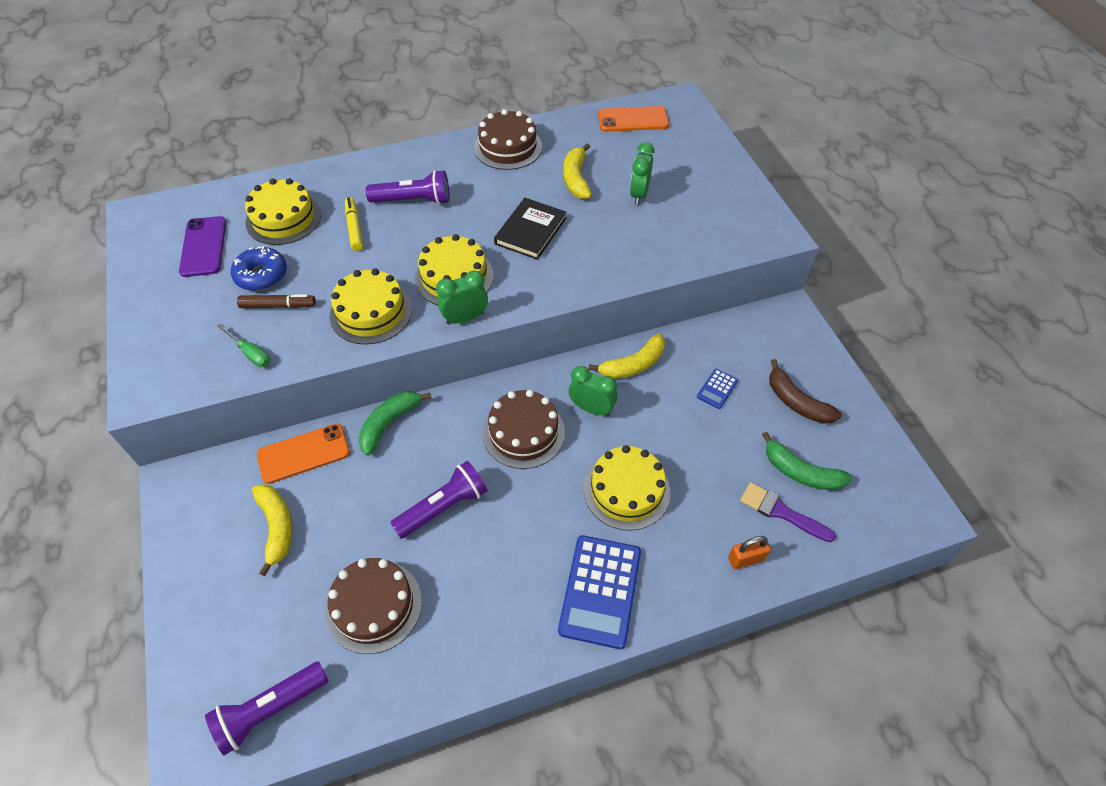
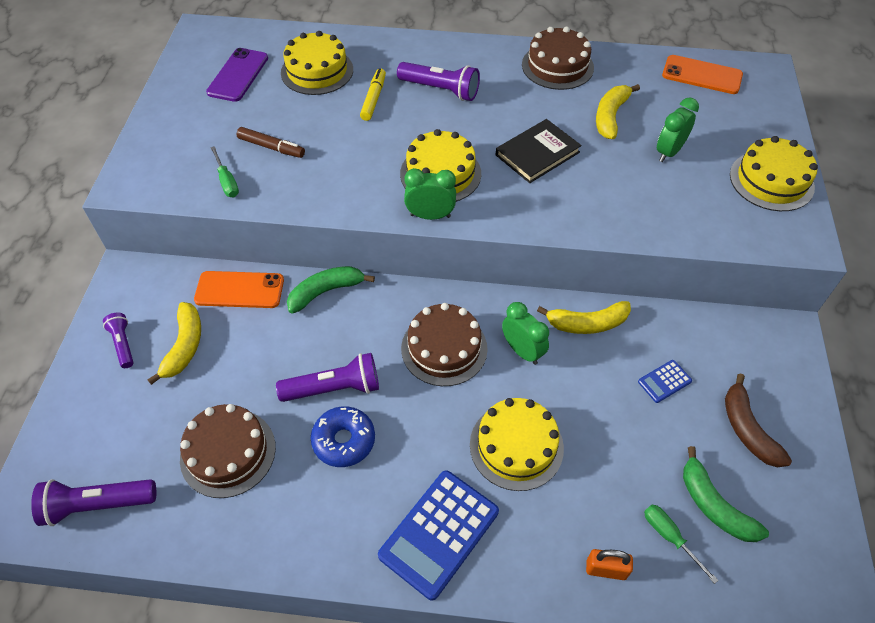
camera: 25 degrees right, 0 degrees up
(211, 550) = (123, 344): none -> purple flashlight
(261, 275) = (272, 115): blue donut -> blue donut (344, 441)
(371, 312) = (348, 180): yellow cake -> yellow cake (771, 181)
(781, 512) = (670, 537): purple brush -> green screwdriver

